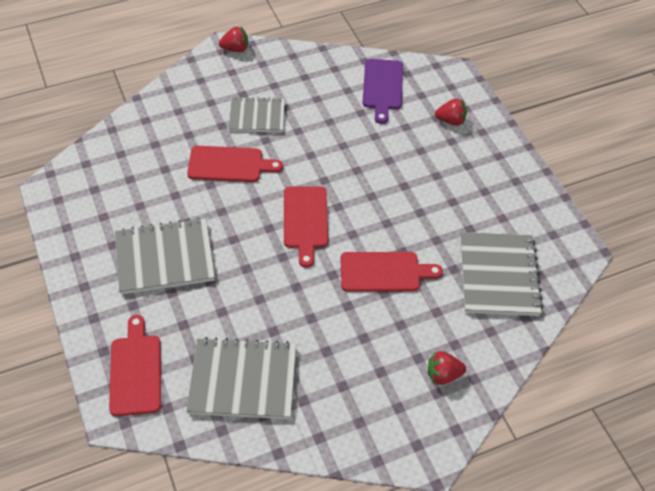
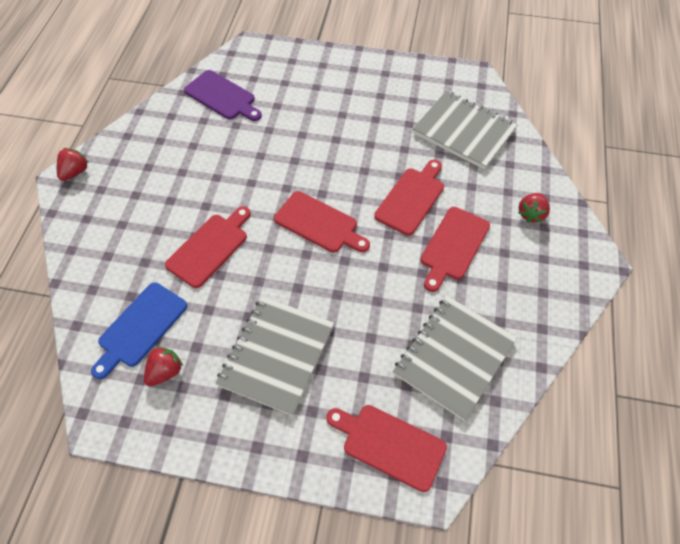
camera: 55 degrees left, 5 degrees up
(134, 165) = (140, 327): none -> blue cutting board
(257, 116) = (172, 198): grey notebook -> none
(357, 328) = (453, 246): none -> red cutting board
(451, 121) = (296, 76): red strawberry -> red strawberry (165, 371)

